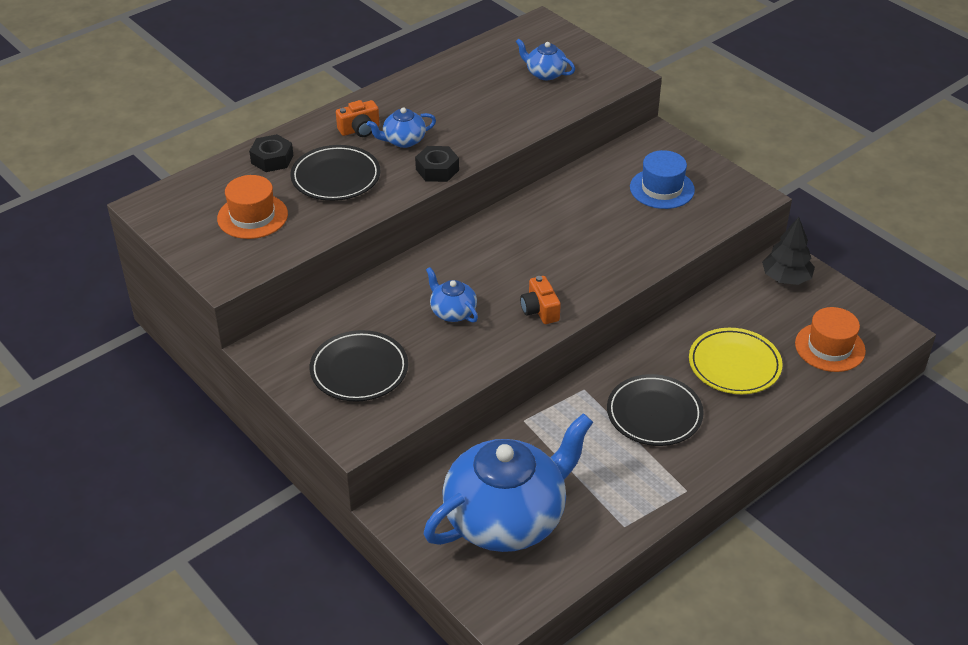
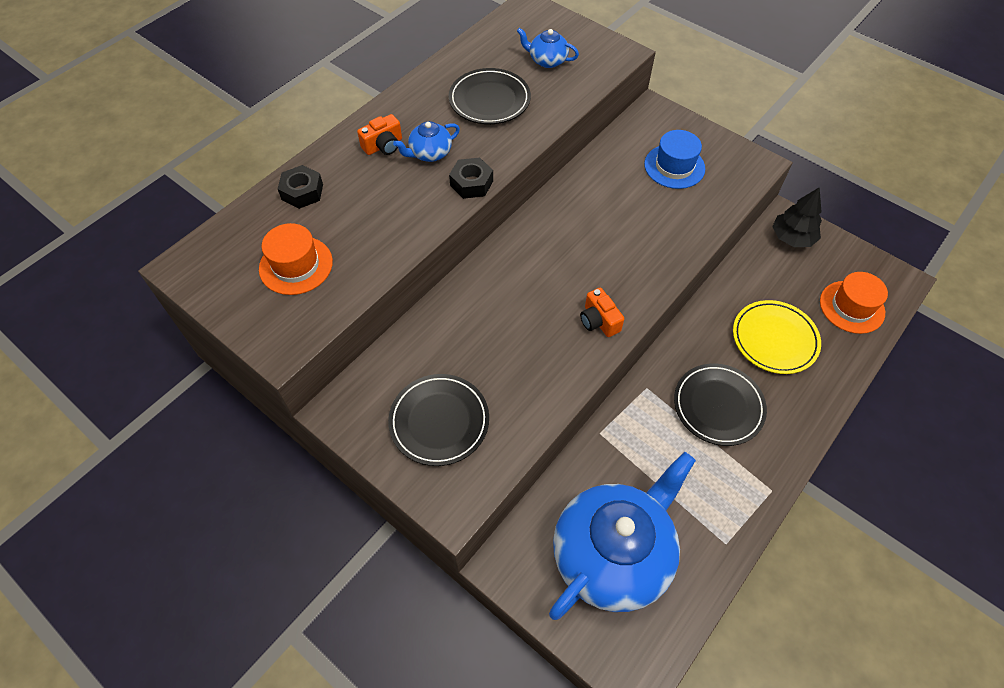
camera: 10 degrees left, 15 degrees up
(336, 177) = (372, 205): black plate -> black plate (489, 100)
(452, 312) = (515, 335): blue teapot -> none

